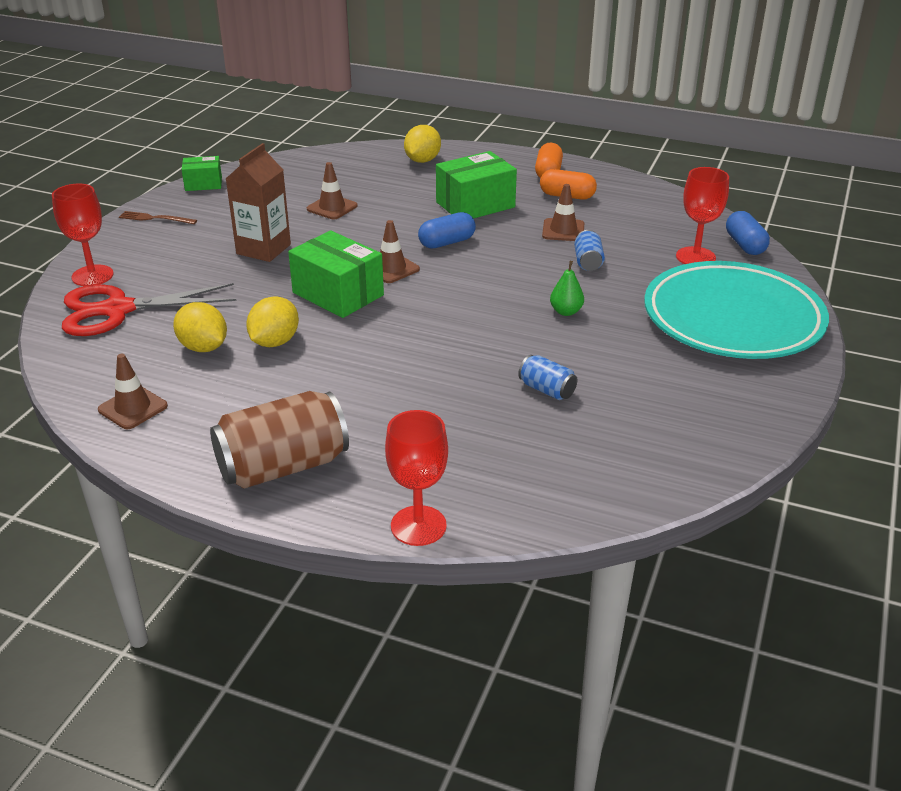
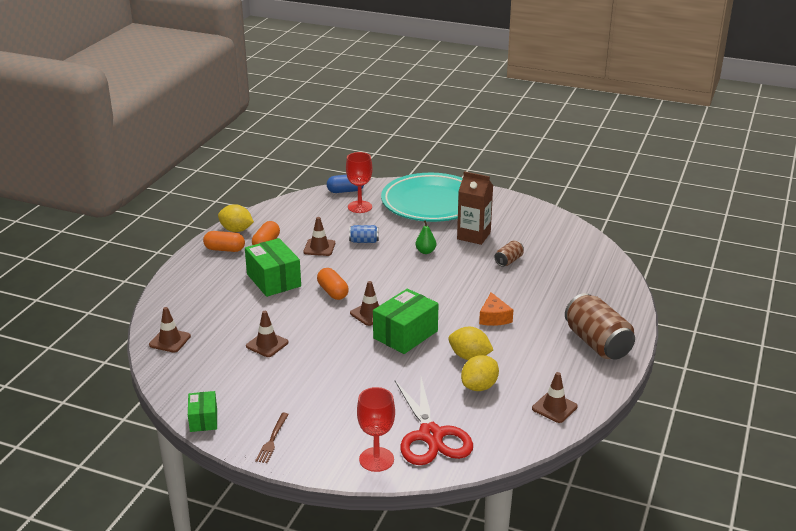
camera: 90 degrees left, 5 degrees down
(263, 249) = (336, 373): brown carton -> brown carton (473, 236)
(349, 158) = (170, 340): none -> brown traffic cone
(372, 367) = (494, 317): none -> orange cheese
(418, 526) = (631, 299): red goblet -> none
(422, 160) = (185, 303): yellow lemon -> yellow lemon (236, 230)
(447, 242) = (333, 292): blue capsule -> orange capsule
(547, 390) = (508, 261): blue can -> brown can

